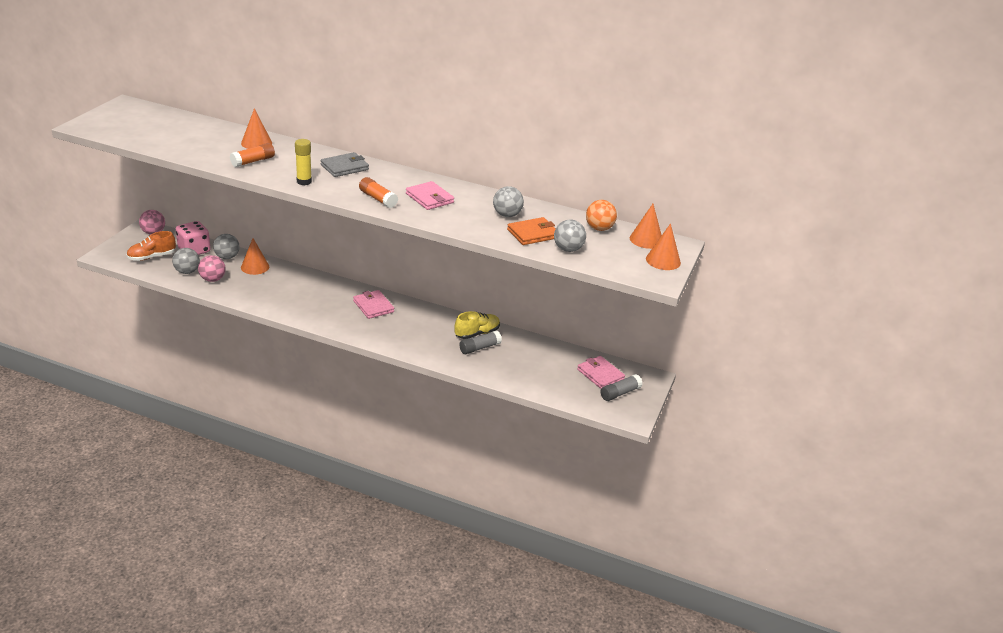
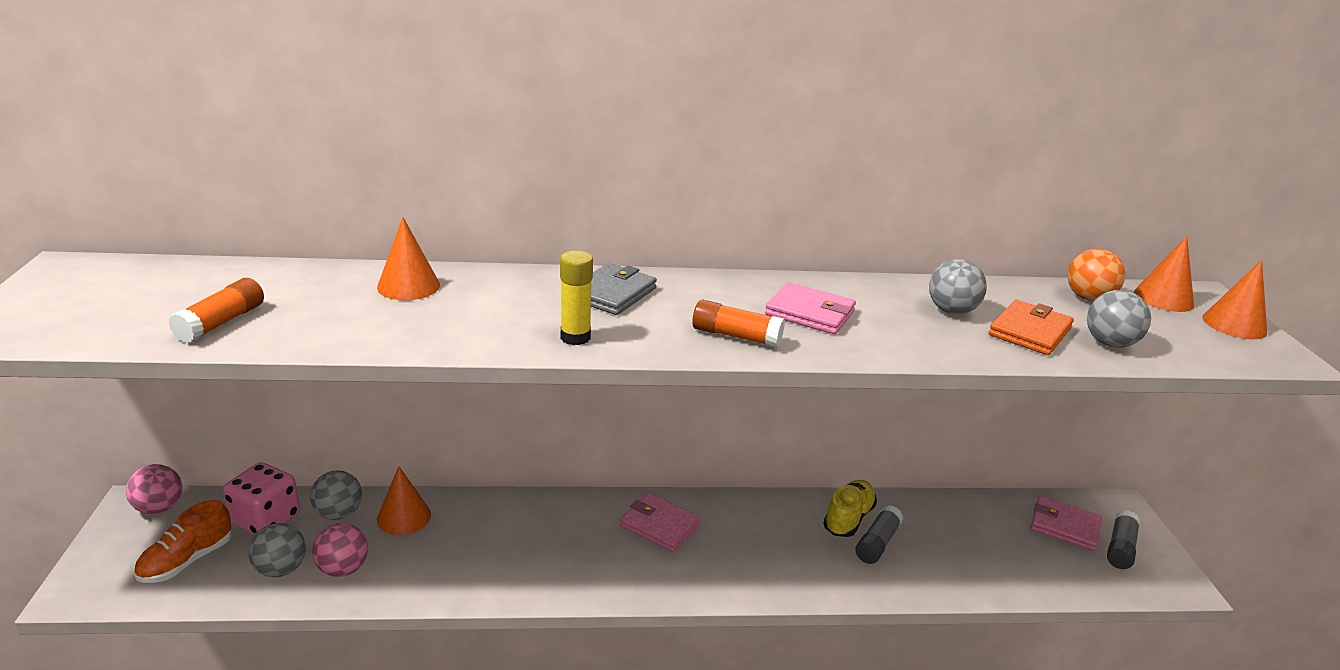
camera: 25 degrees left, 5 degrees down
(253, 161) = (438, 322): orange glue stick -> orange glue stick (221, 322)

